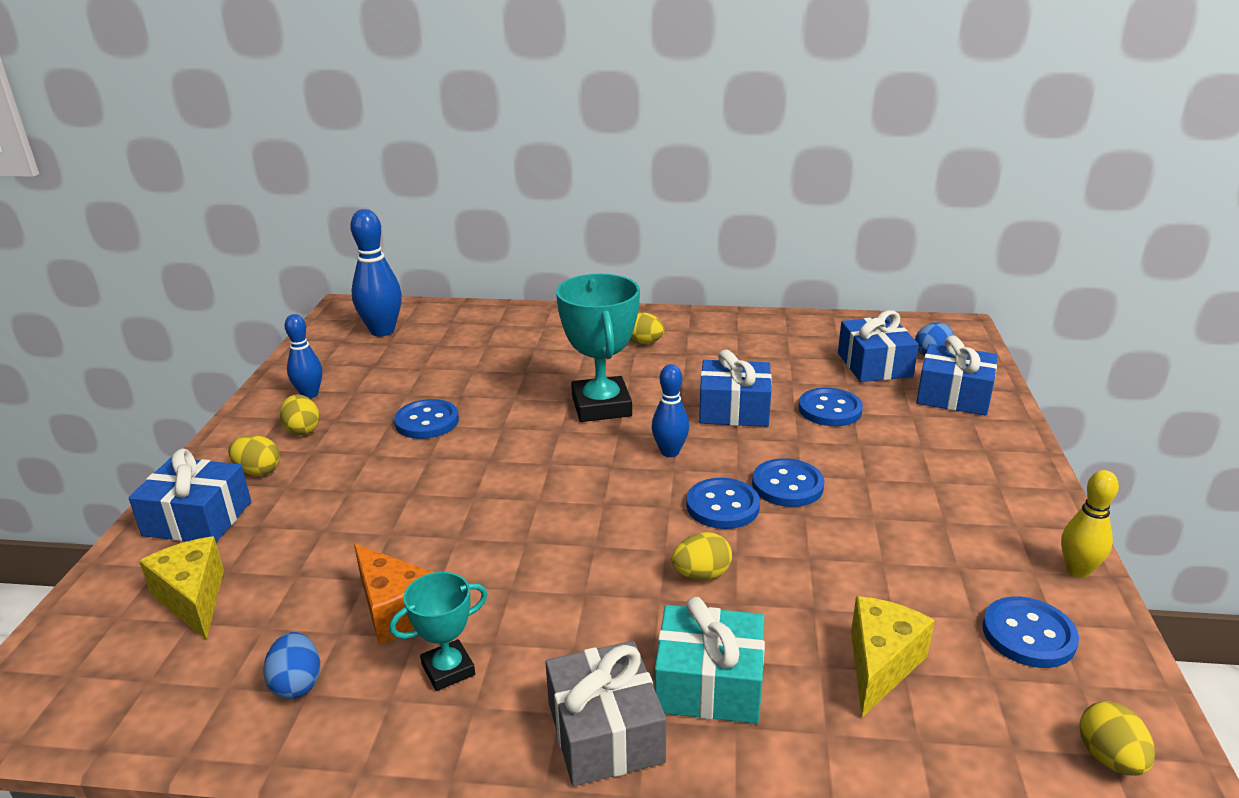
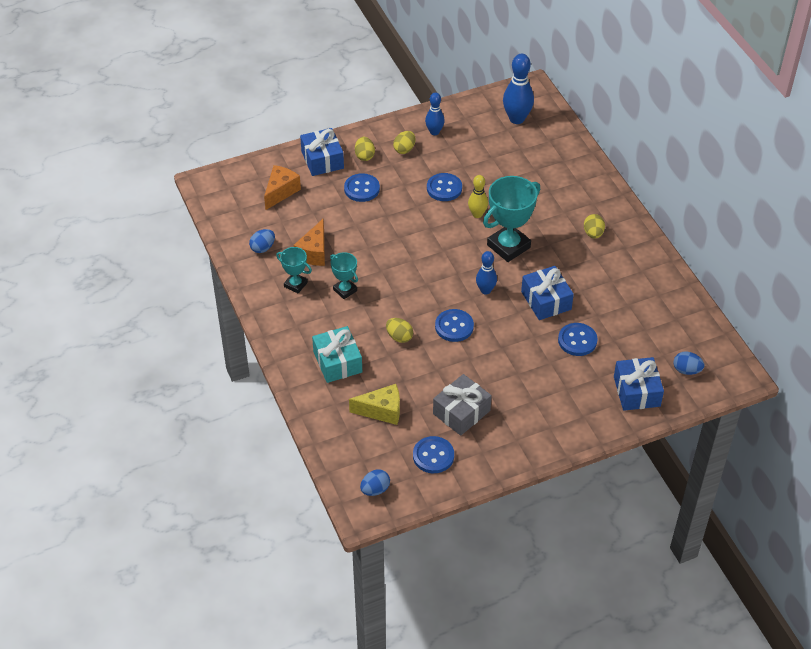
camera: 60 degrees right, 20 degrees up
(193, 599) = (281, 192): yellow cheese -> orange cheese
(529, 603) = (345, 290): none -> turquoise trophy
(605, 732) = (295, 342): grey gift -> grey gift (461, 412)
(787, 485) = (489, 345): blue button -> blue button (362, 189)
(874, 365) = (648, 346): blue gift -> none
(1077, 570) = (494, 468): yellow bowling pin -> yellow bowling pin (477, 214)
(1109, 758) = (375, 489): yellow egg -> blue egg

